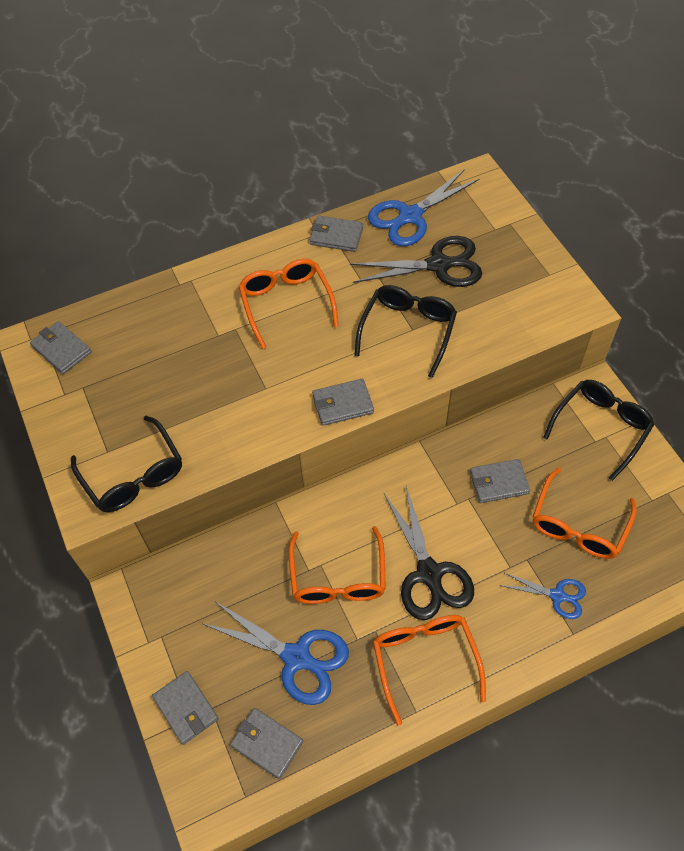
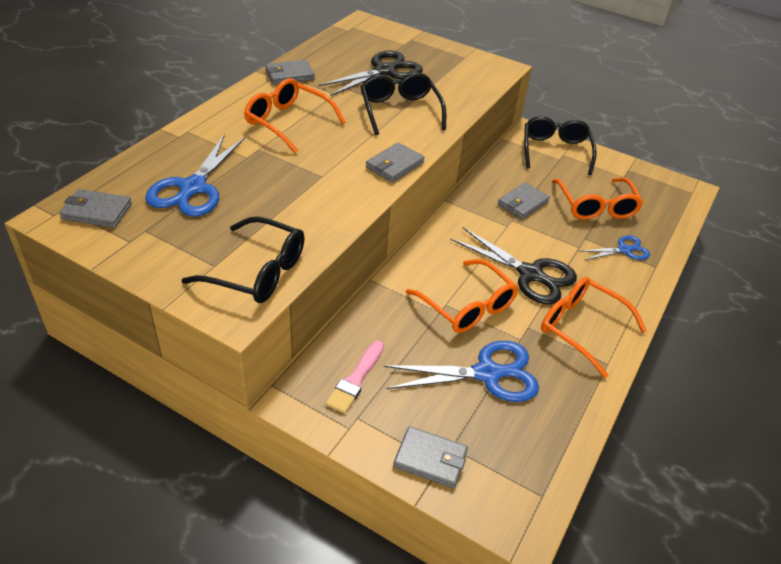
camera: 40 degrees left, 15 degrees down
(186, 600) = (355, 379): none -> pink brush
(267, 743) = (522, 446): grey wallet -> none
(410, 216) = (336, 51): blue scissors -> blue scissors (193, 188)

